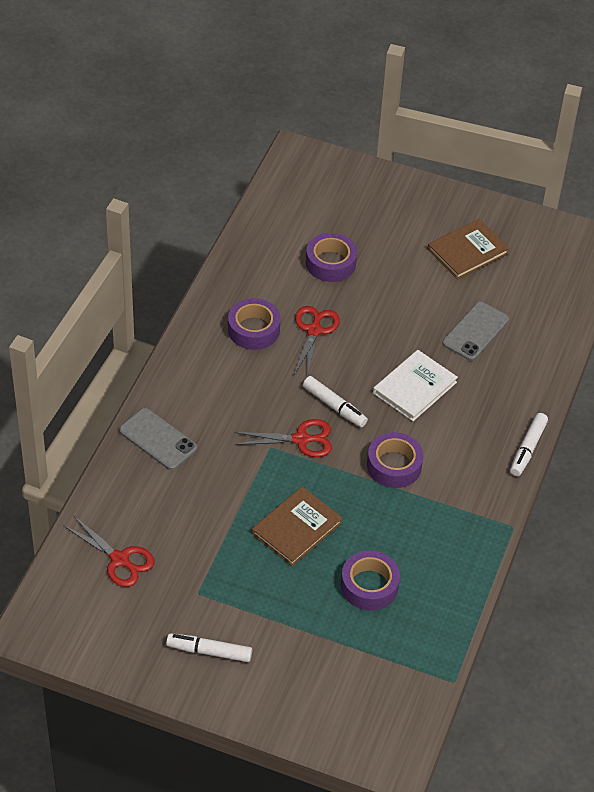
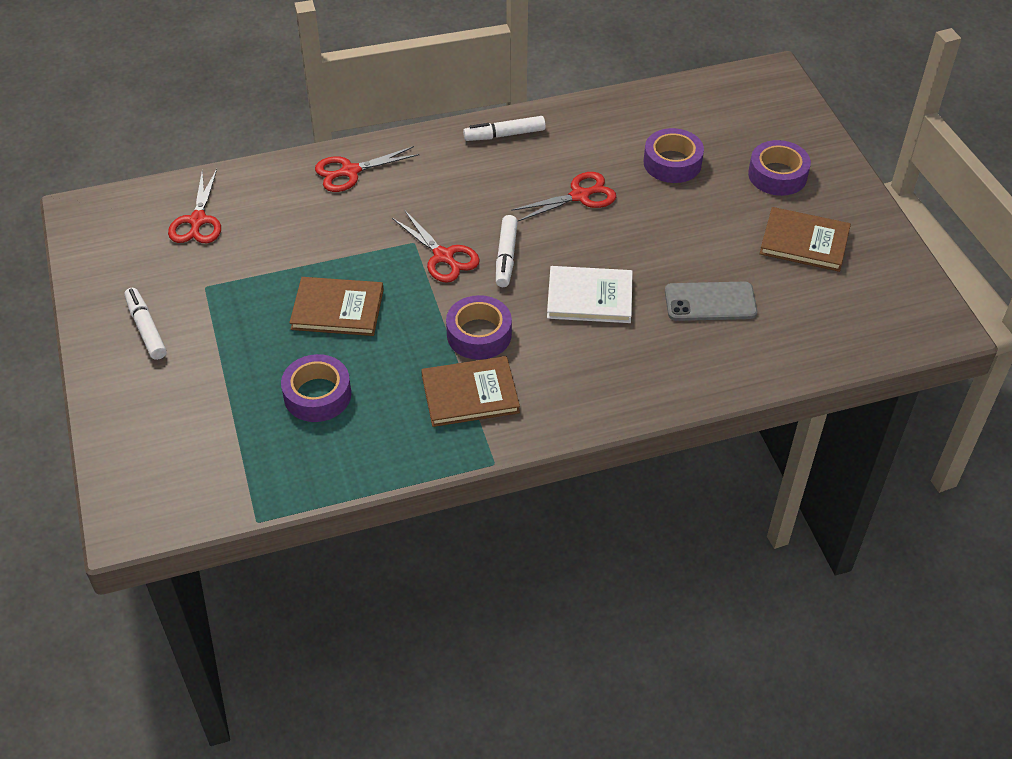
camera: 55 degrees right, 0 degrees up
(158, 439) = (350, 172): grey phone -> red scissors
(253, 329) = (536, 159): purple tape -> purple tape (777, 175)
(443, 503) = (470, 394): none -> brown book
(527, 449) = (605, 421): white marker -> white marker (504, 135)

